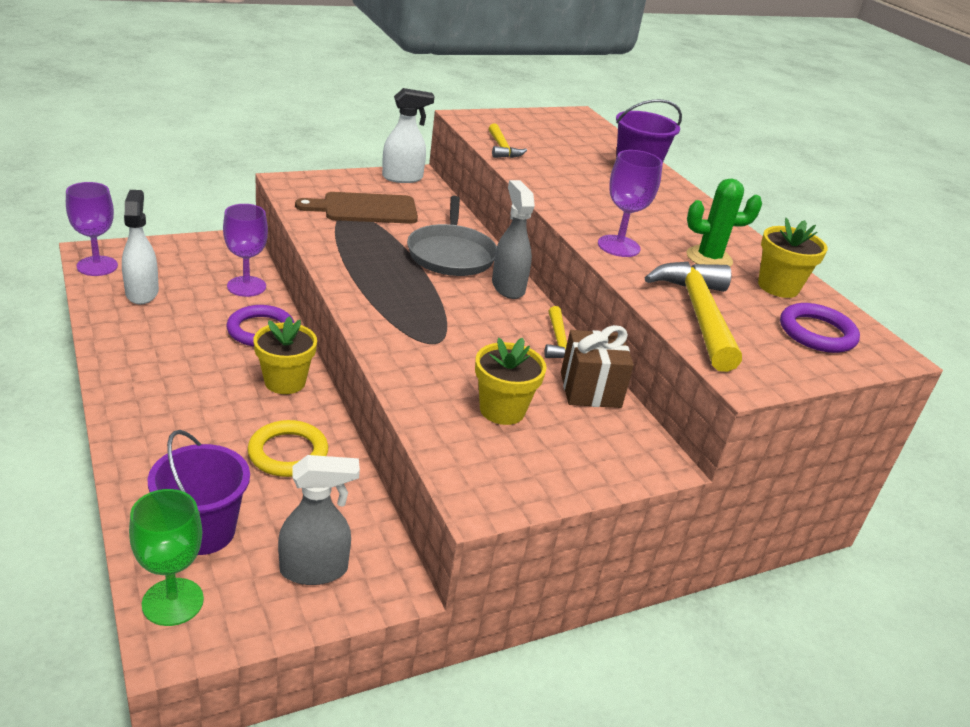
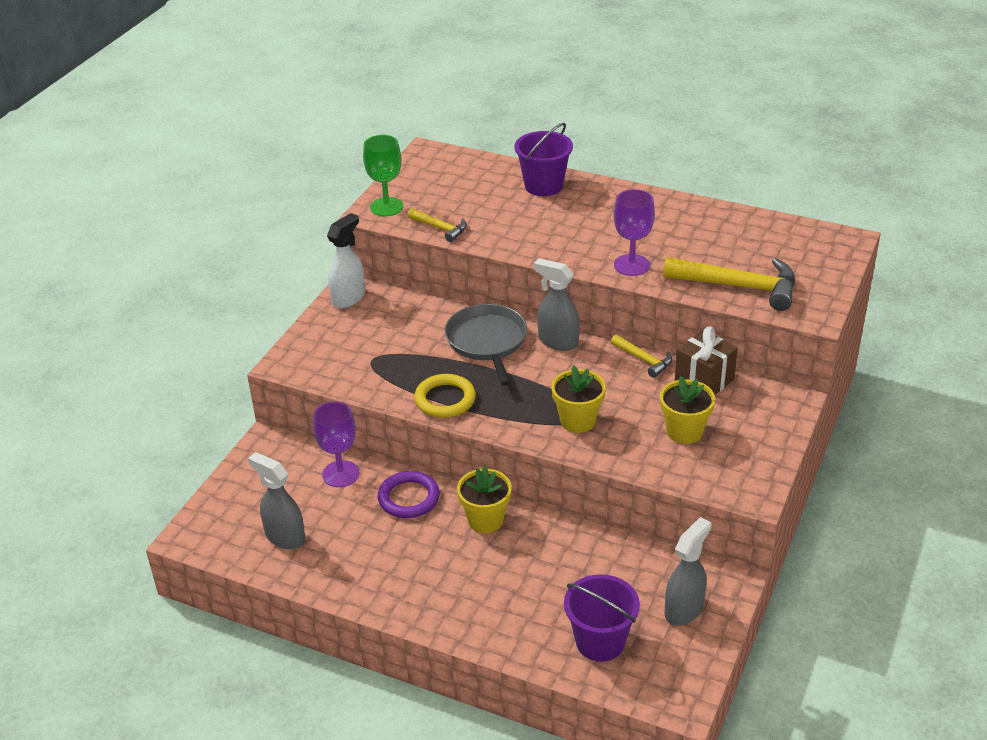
camera: 35 degrees left, 5 degrees up
(97, 266) = (213, 544): purple goblet -> none
(142, 293) = (284, 537): white spray bottle -> grey spray bottle
(173, 602) = (649, 686): green goblet -> green goblet (386, 207)
(288, 453) = (564, 561): yellow ring -> yellow ring (445, 399)
(365, 209) = (375, 347): brown cutting board -> none
(451, 254) = (487, 342): grey pan -> grey pan turned 150 degrees counterclockwise
(698, 314) = (739, 286): yellow hammer -> yellow hammer turned 150 degrees clockwise
(709, 258) = (685, 236): green cactus -> none
(778, 287) = (745, 231): yellow flower pot -> yellow flower pot (578, 420)
(817, 333) = (803, 253): purple ring -> none

